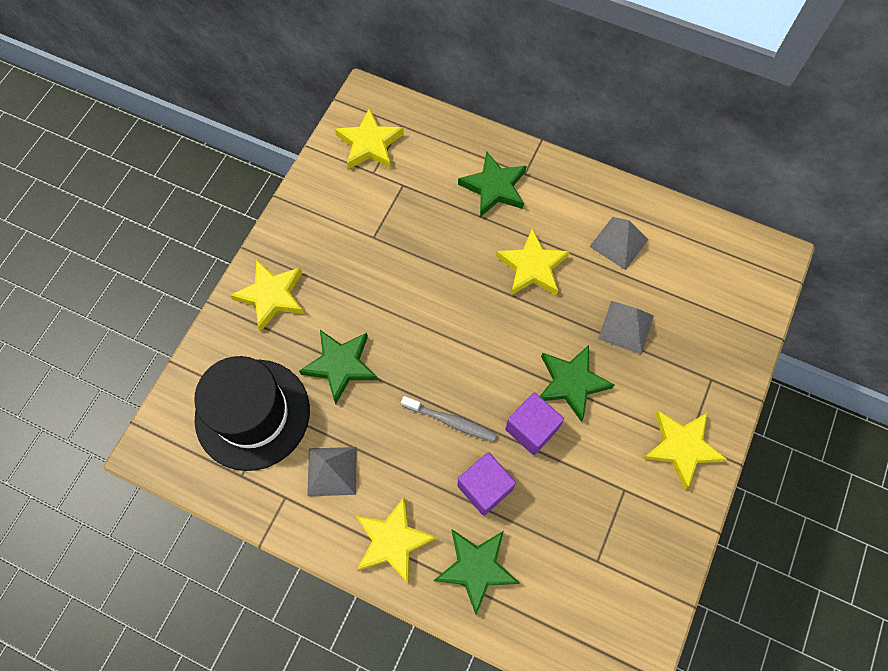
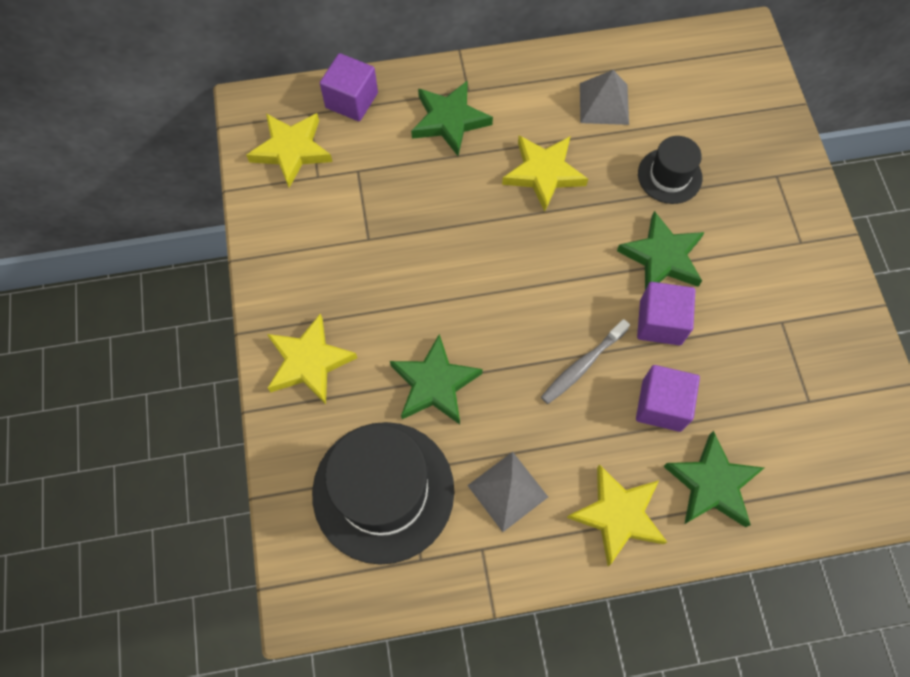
camera: 35 degrees left, 0 degrees up
(437, 132) = (351, 100): none -> purple cube
(451, 421) = (582, 365): grey toothbrush -> grey toothbrush turned 150 degrees clockwise
(626, 327) = (669, 176): grey pyramid -> black hat
(681, 447) = (798, 252): yellow star -> none

